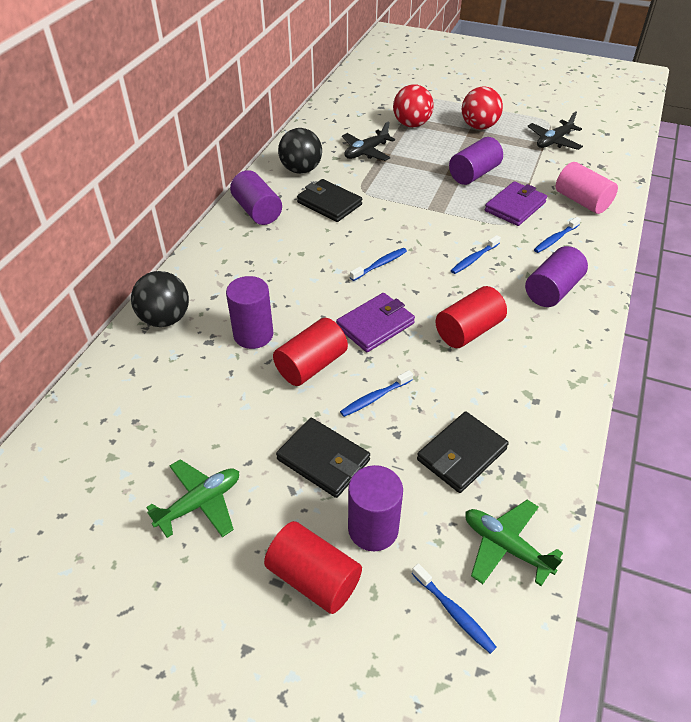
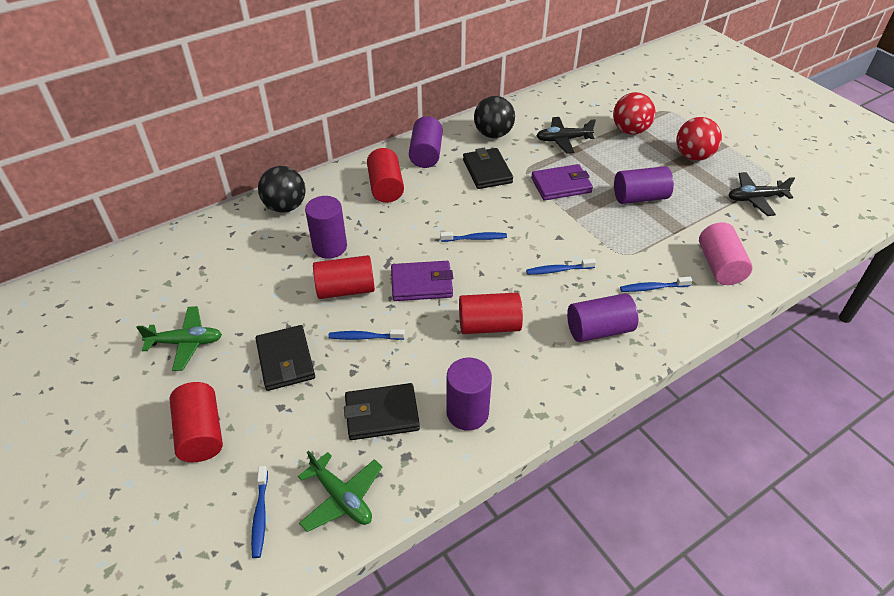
camera: 35 degrees right, 0 degrees up
(250, 256) = (386, 187): none -> red cylinder
(373, 529) = (268, 426): purple cylinder -> purple cylinder (467, 413)
(505, 546) = (341, 497): green plane -> green plane turned 150 degrees clockwise
(515, 206) = (646, 242): purple wallet -> purple wallet (561, 185)

